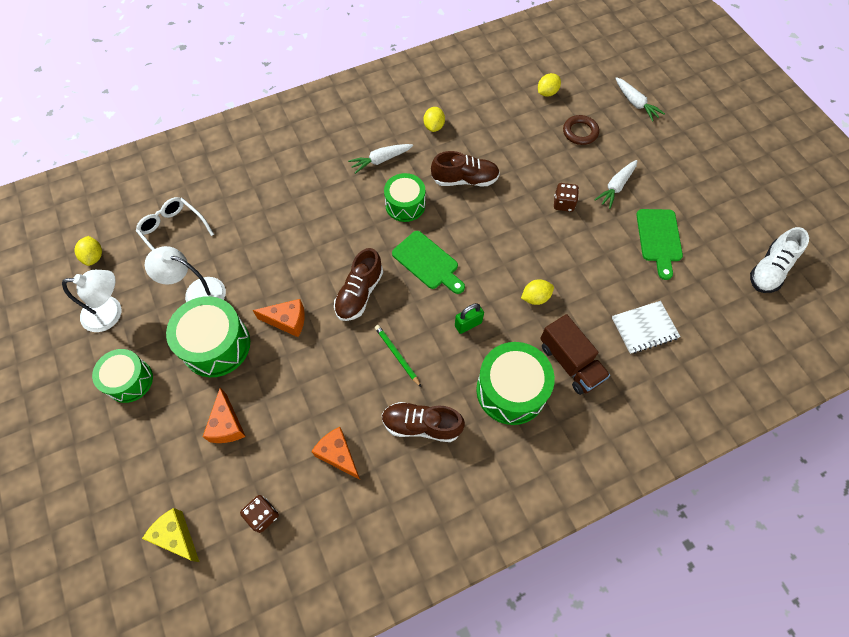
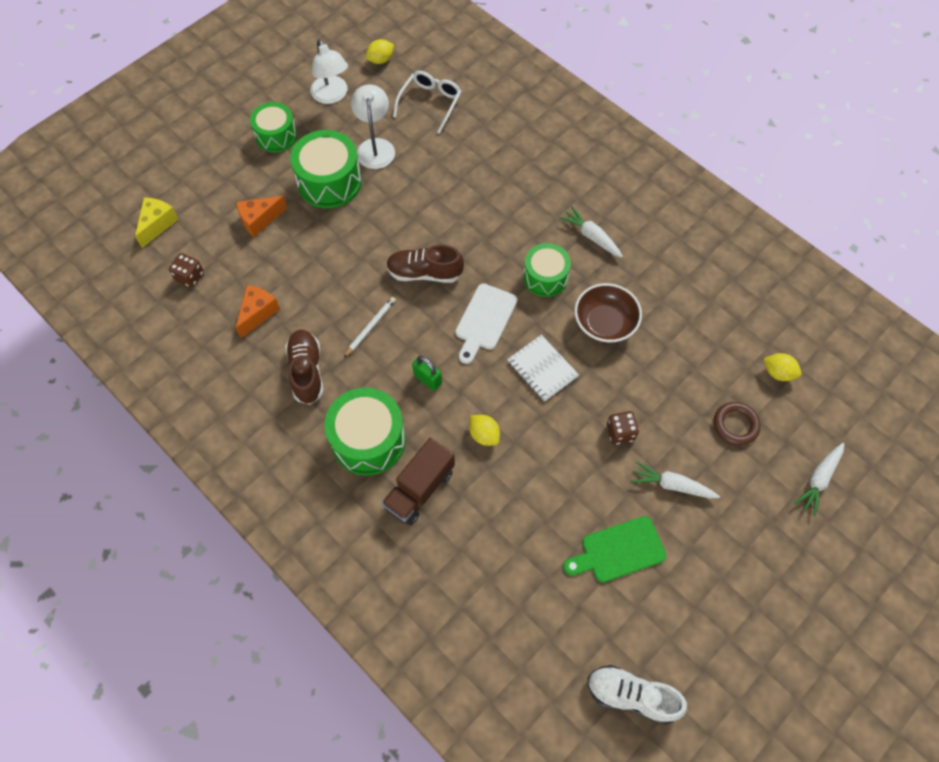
camera: 70 degrees right, 0 degrees up
(287, 321) = (373, 226): orange cheese -> none
(397, 355) = (370, 327): green pencil -> white pencil
(428, 262) = (484, 320): green cutting board -> white cutting board
(434, 126) = (662, 271): yellow lemon -> none
(465, 180) = (604, 323): brown shoe -> brown bowl
(644, 328) = (490, 558): white notebook -> white notebook (542, 369)

